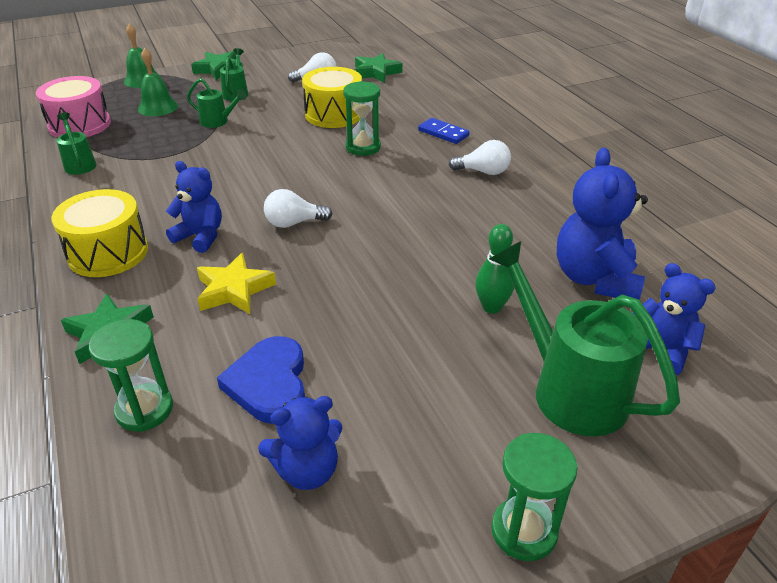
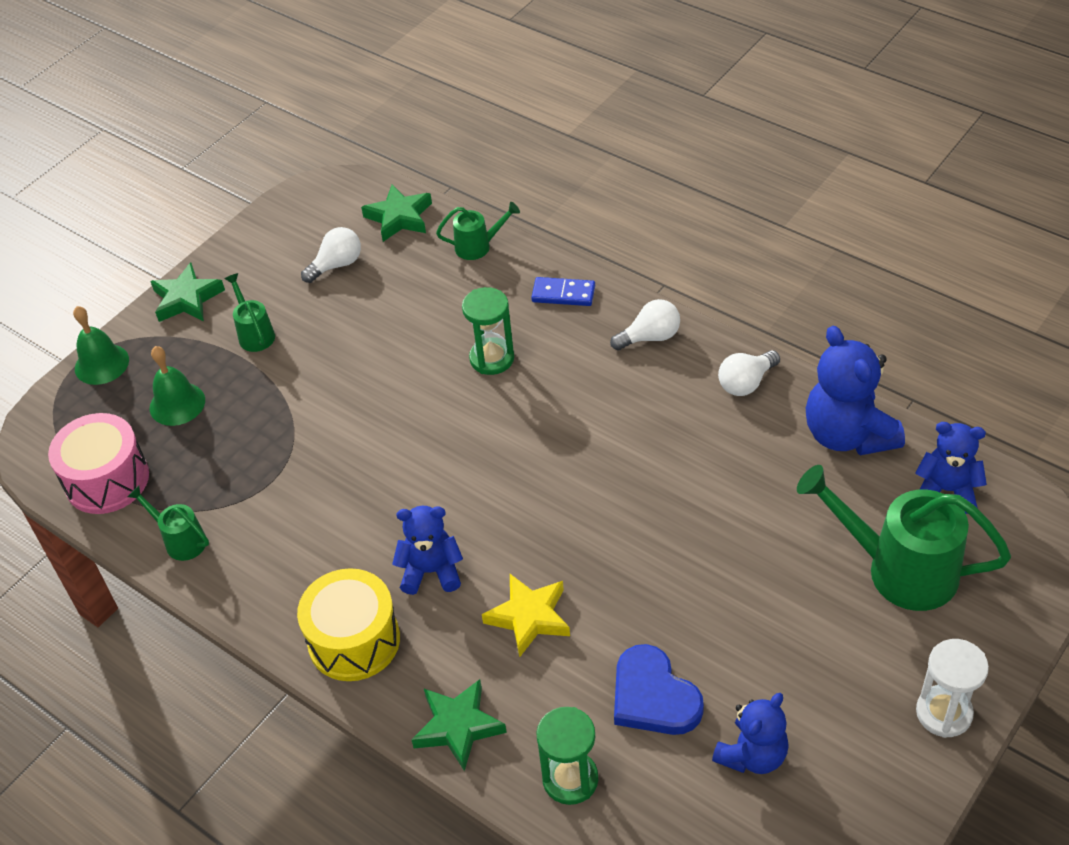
camera: 25 degrees left, 10 degrees up
(218, 122) = (281, 394): green watering can -> green watering can (478, 246)
(294, 223) = (512, 505): white light bulb -> white light bulb (746, 383)
(334, 114) = (411, 318): yellow drum -> none
(491, 307) = (780, 515): green bowling pin -> none
(524, 531) = (944, 713): green hourglass -> white hourglass

